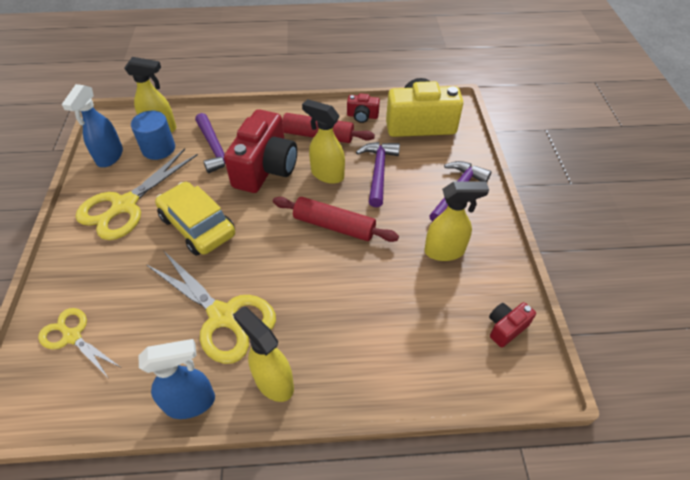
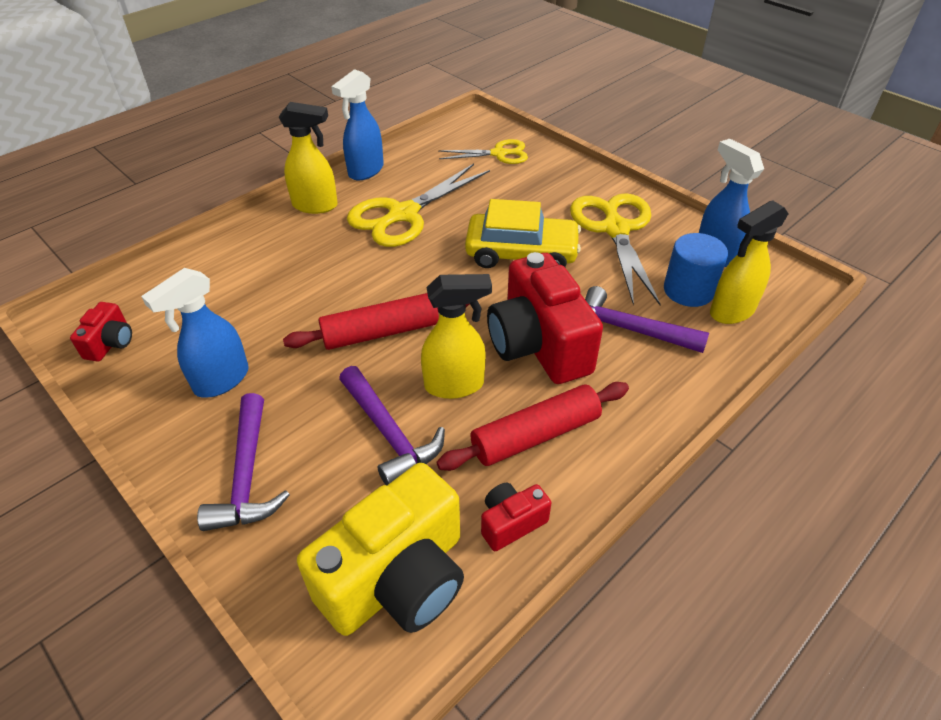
camera: 140 degrees right, 5 degrees down
(223, 316) = (403, 215): yellow scissors -> yellow scissors turned 45 degrees counterclockwise
(445, 251) = (221, 381): yellow spray bottle -> blue spray bottle

